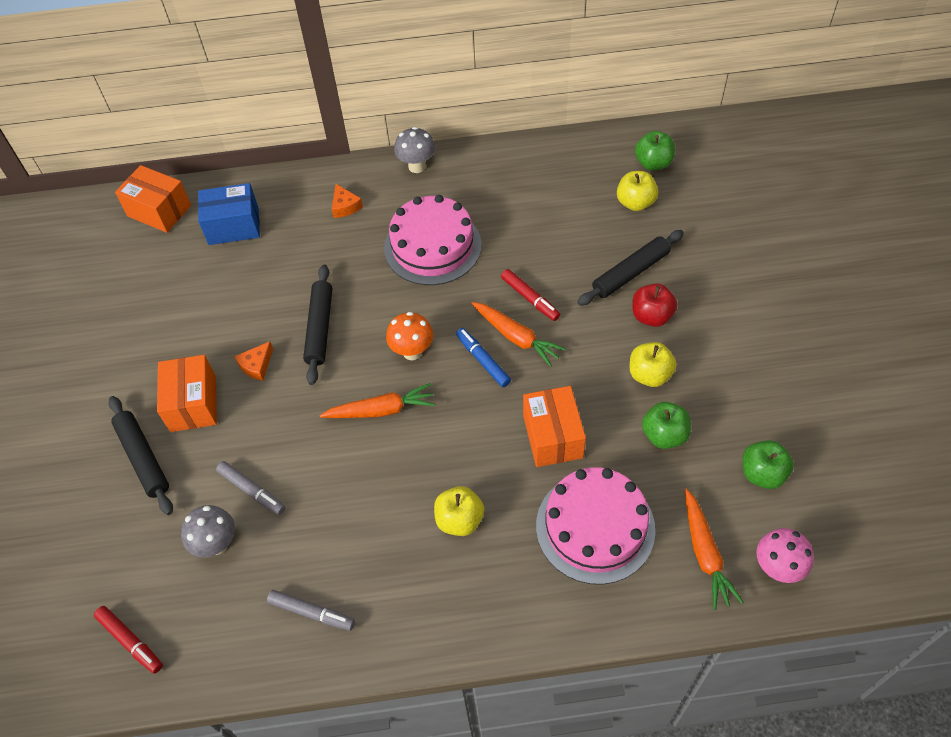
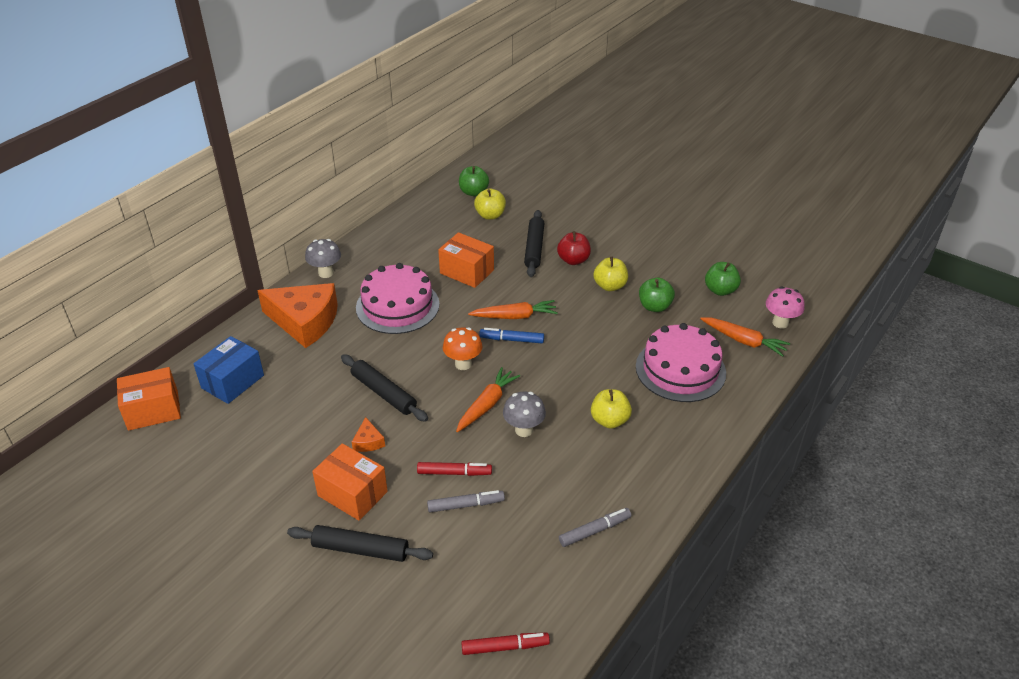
camera: 50 degrees left, 15 degrees down
(217, 544) = (484, 549): grey mushroom -> grey mushroom (524, 430)
(345, 206) = (305, 321): orange cheese -> orange cheese, size x2.46
(530, 298) = (496, 294): red marker -> red marker (454, 473)
(552, 436) = (601, 347): orange box -> orange box (467, 271)

